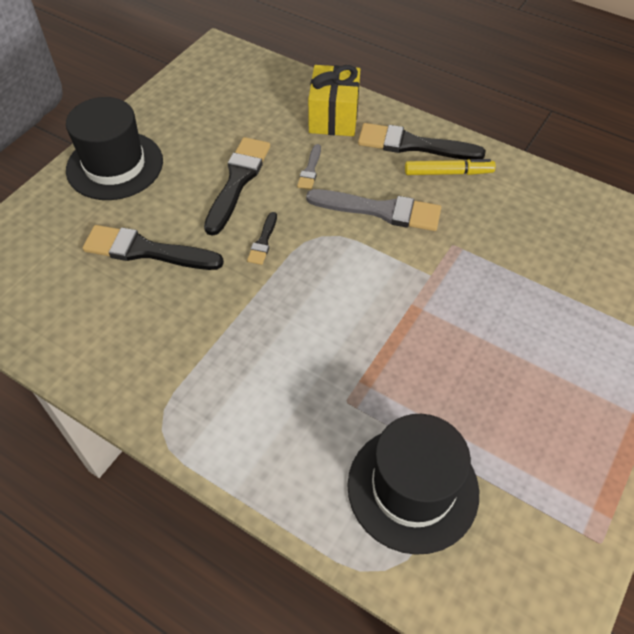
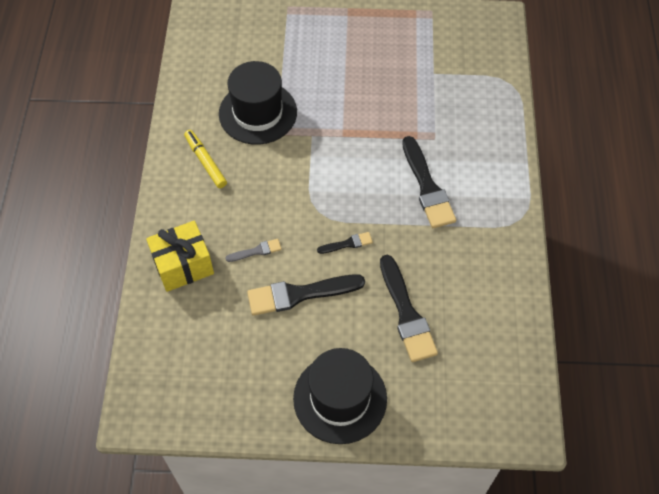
camera: 120 degrees left, 5 degrees up
(380, 210) = (271, 187): grey brush -> none
(413, 145) = (186, 196): black brush -> black brush (427, 187)
(413, 488) = (461, 89): black hat -> black hat (258, 113)

